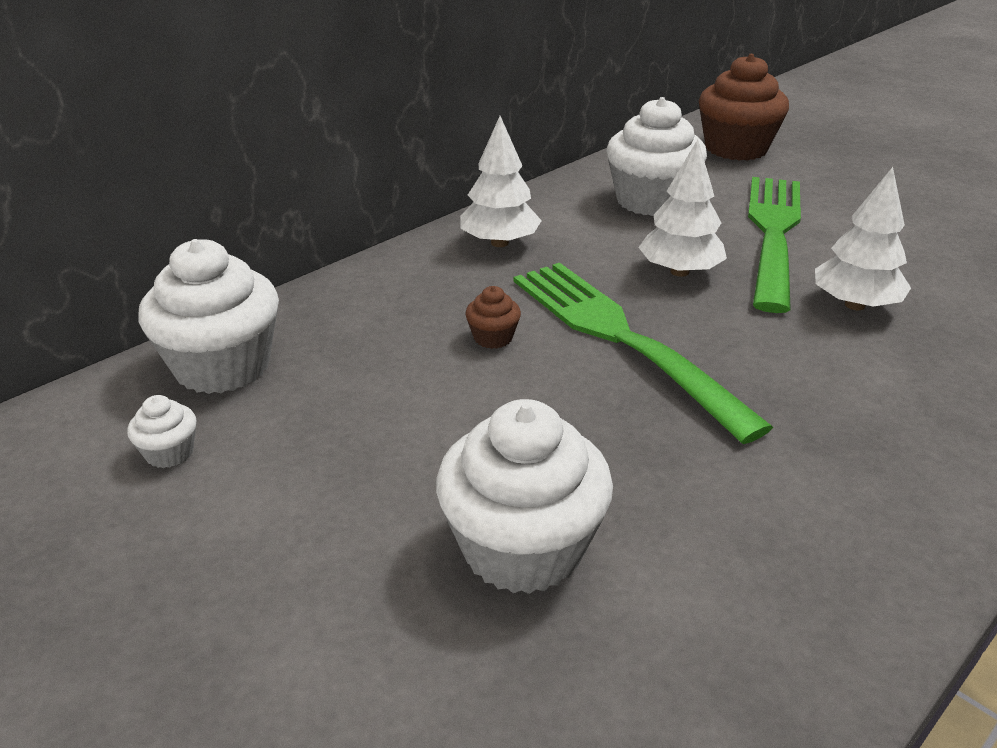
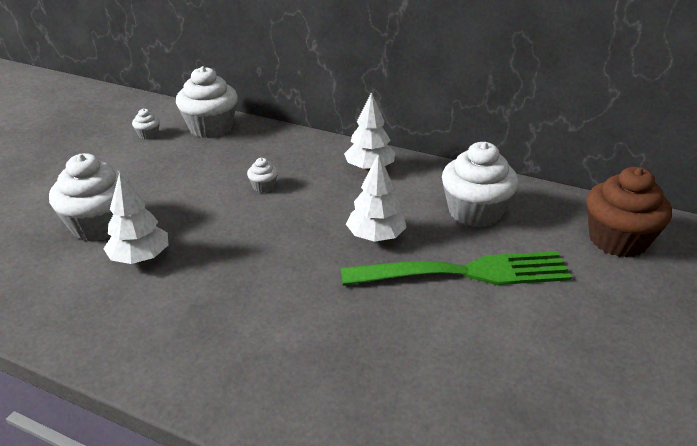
camera: 70 degrees right, 0 degrees up
(493, 338) = (263, 186): brown cupcake -> white cupcake
(621, 338) = (282, 226): green fork -> none
(855, 305) = (375, 319): white tree -> white tree (140, 258)

